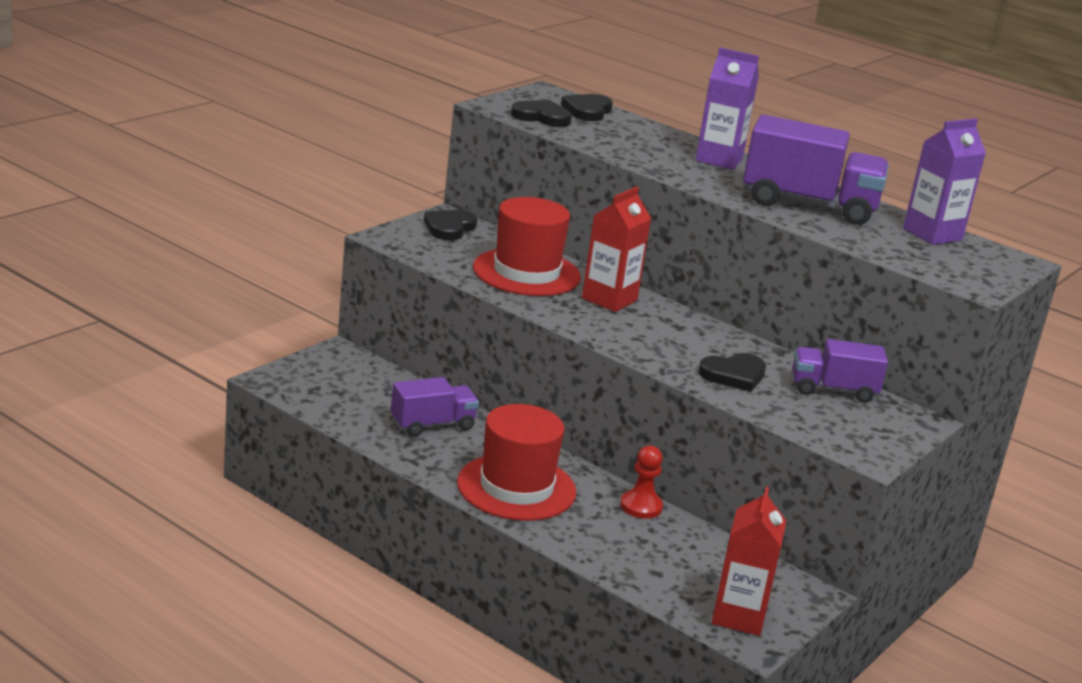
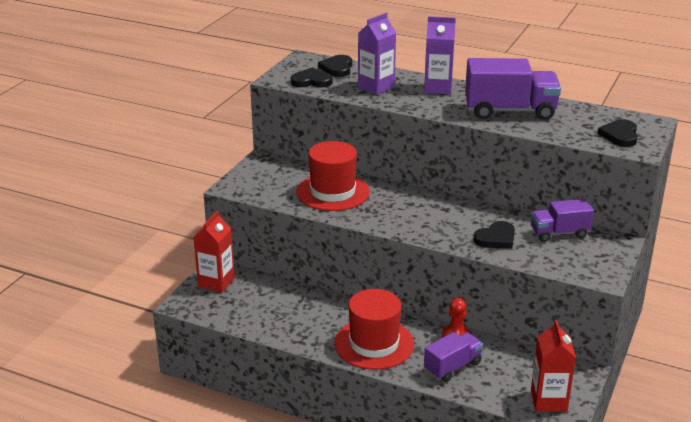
camera: 10 degrees left, 5 degrees up
(432, 425) = (300, 310): purple truck -> purple truck (452, 367)
(449, 228) = (267, 169): black heart -> black heart (620, 135)
(609, 299) = (393, 199): red carton -> red carton (216, 282)
(932, 234) = (593, 115): purple carton -> purple carton (376, 87)

